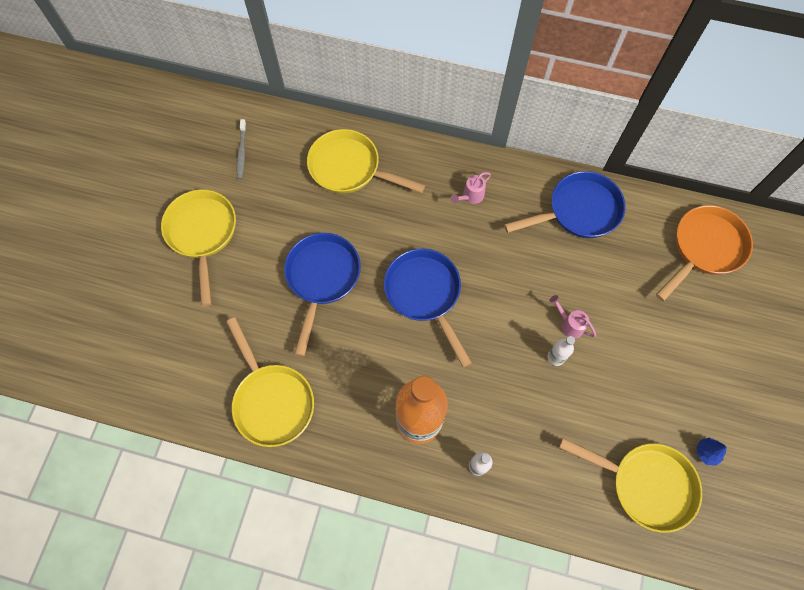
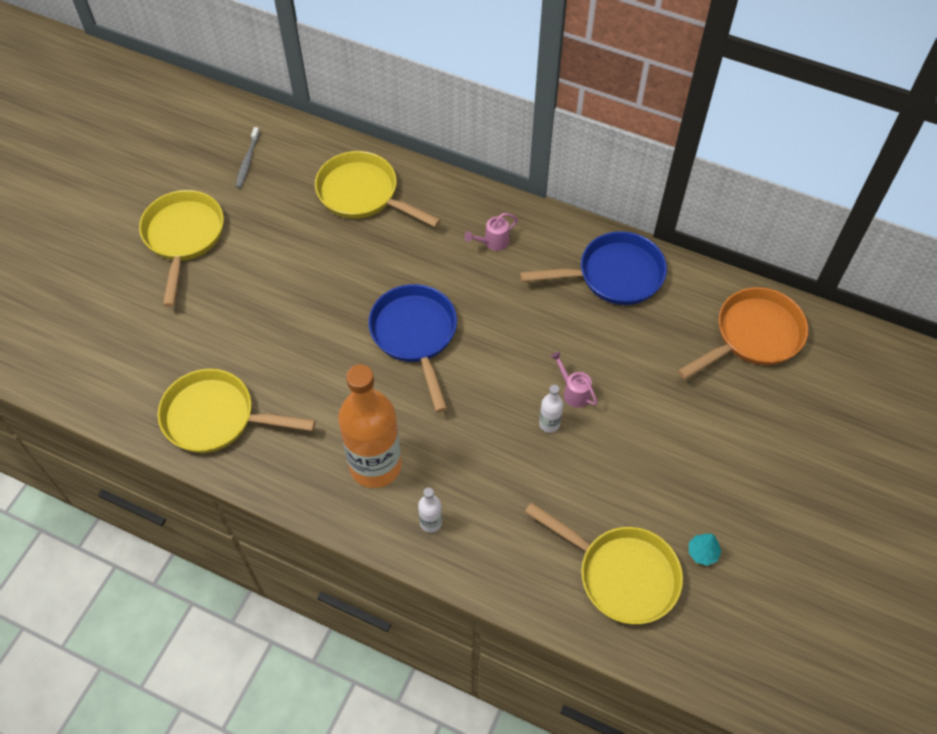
camera: 10 degrees right, 10 degrees down
(272, 400) = (216, 417): yellow pan -> yellow pan turned 120 degrees clockwise
(322, 279) = (303, 302): blue pan -> none
(707, 452) = (702, 553): blue tree -> turquoise tree

